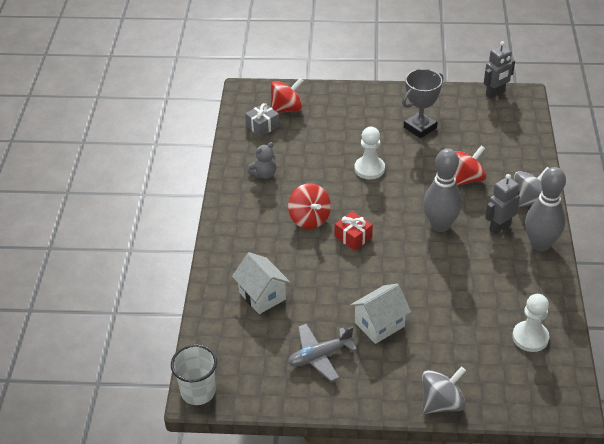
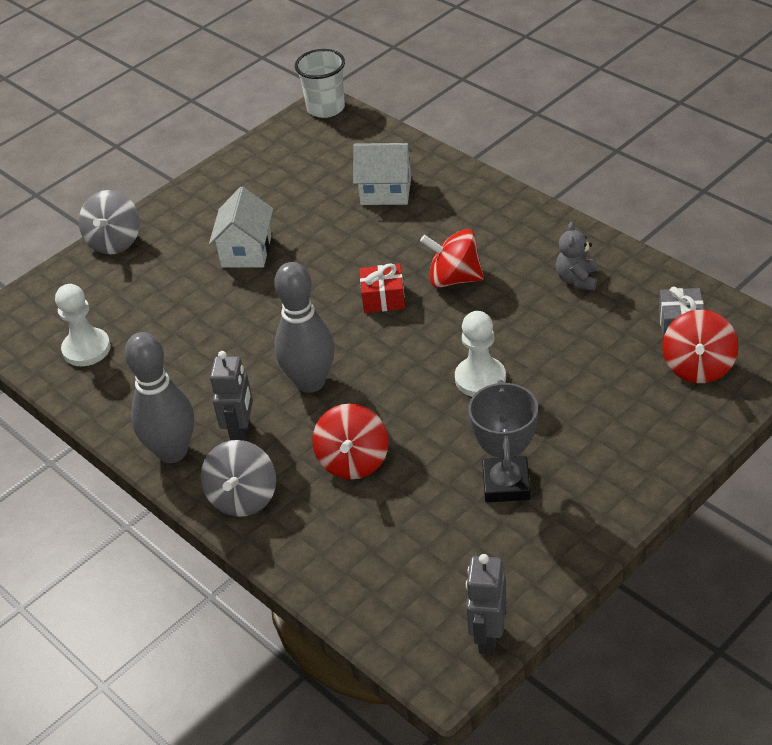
camera: 135 degrees right, 0 degrees up
(319, 356) = (265, 193): grey plane -> none

